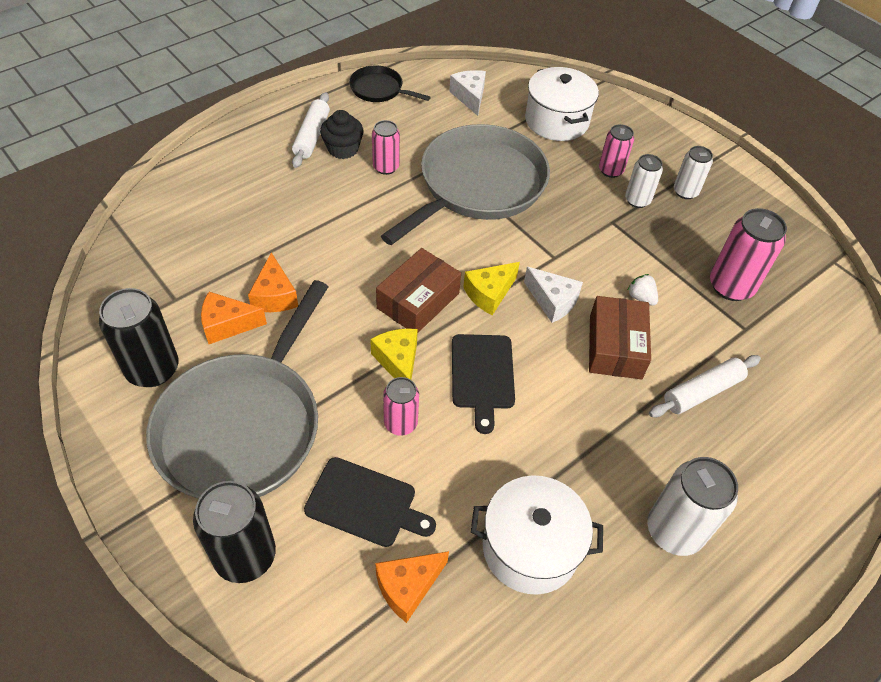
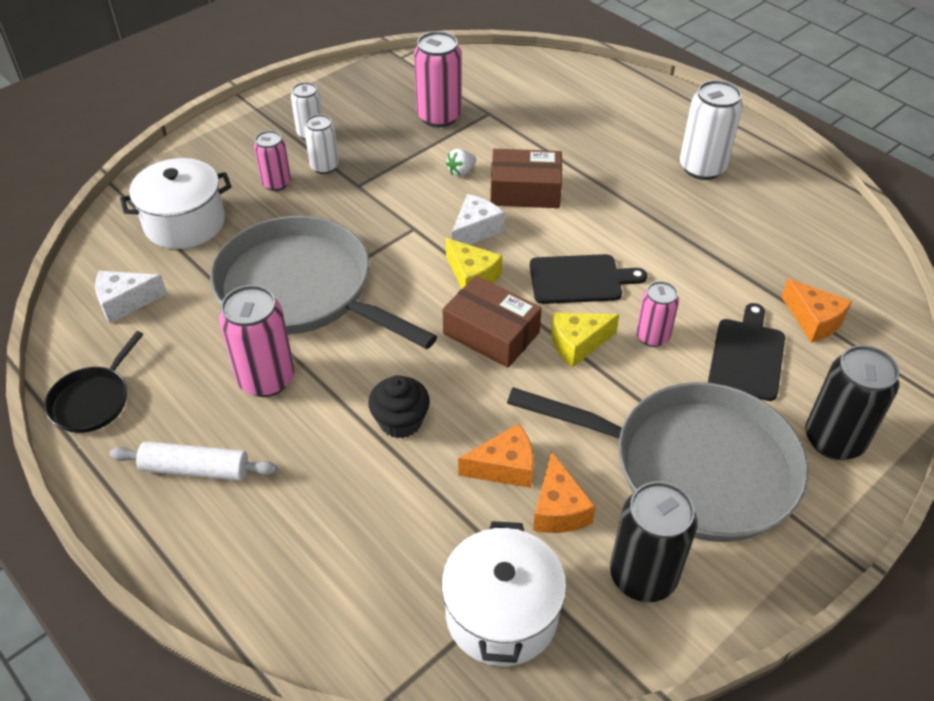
camera: 90 degrees left, 5 degrees down
(343, 149) = (226, 429): black cupcake -> black cupcake (400, 421)
(386, 167) = (266, 379): pink can -> pink can, size x1.63
(530, 547) = (748, 247): white pot -> white pot (501, 614)
(702, 392) = (564, 143): white rolling pin -> none

